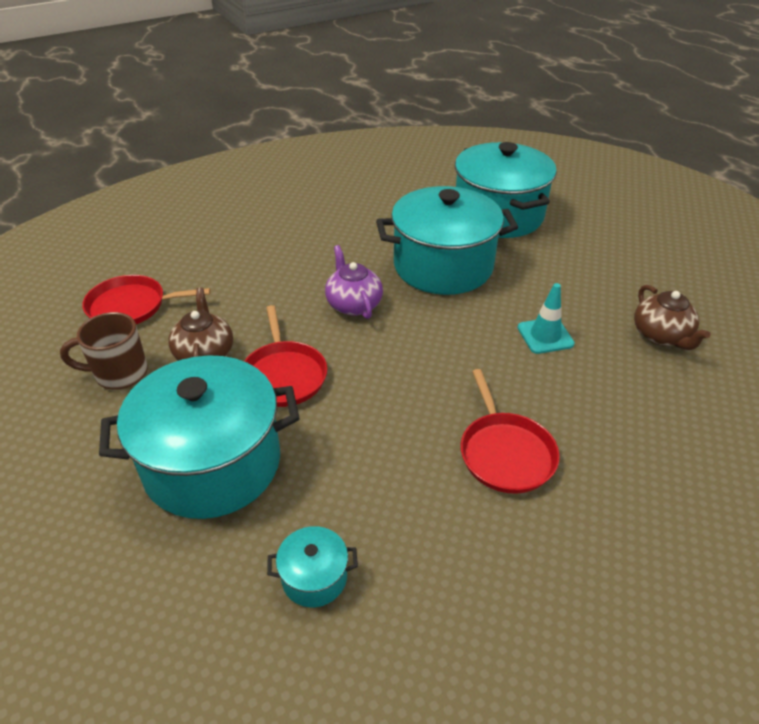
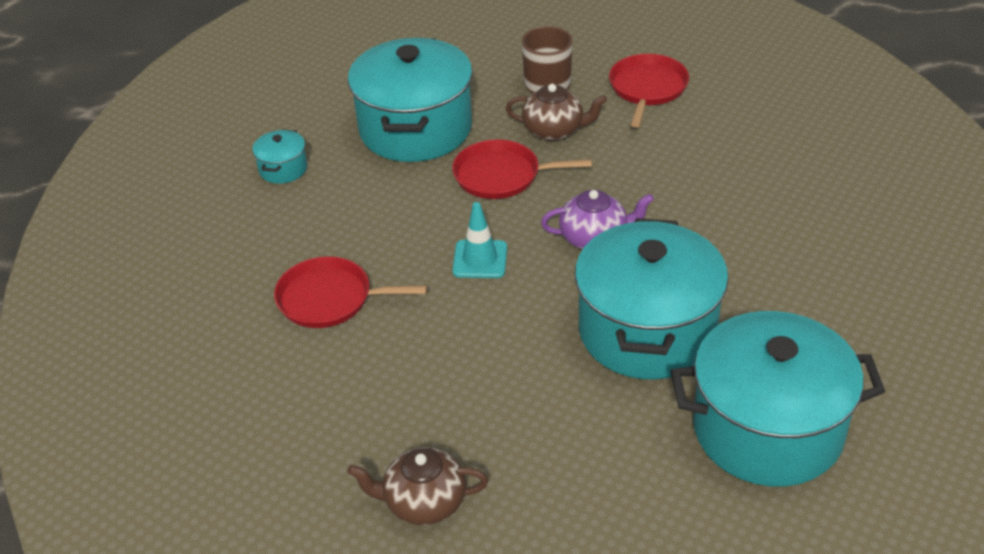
camera: 110 degrees right, 0 degrees up
(545, 336) = (473, 385): turquoise traffic cone -> turquoise traffic cone (480, 259)

